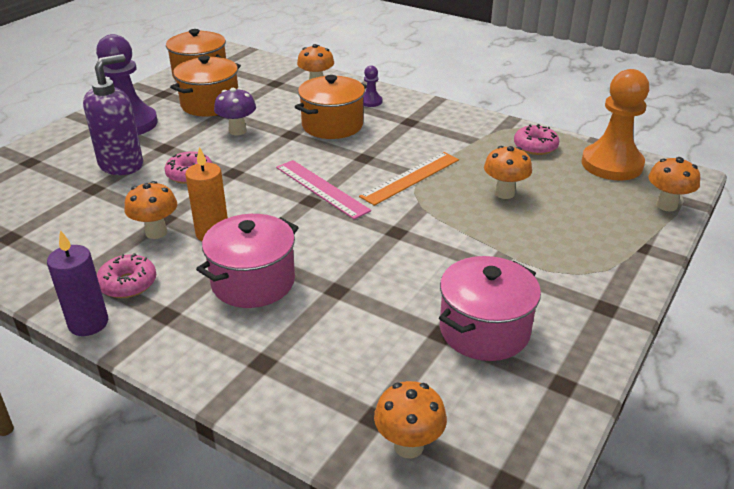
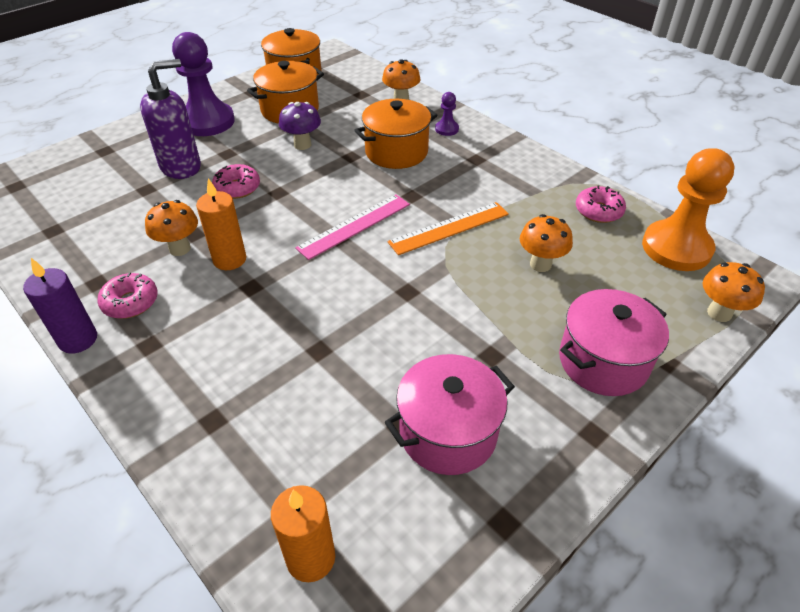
camera: 15 degrees right, 10 degrees up
(253, 282) = (243, 324): pink pot -> pink pot (603, 361)
(321, 188) = (354, 226): pink ruler -> pink ruler turned 75 degrees clockwise
(408, 446) = (311, 558): orange mushroom -> orange candle

